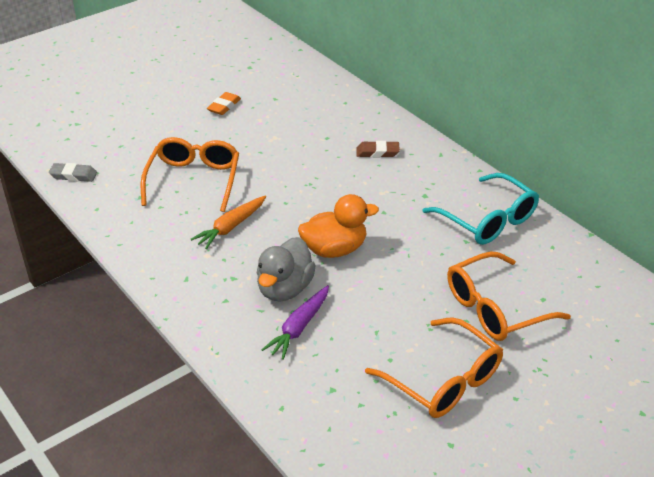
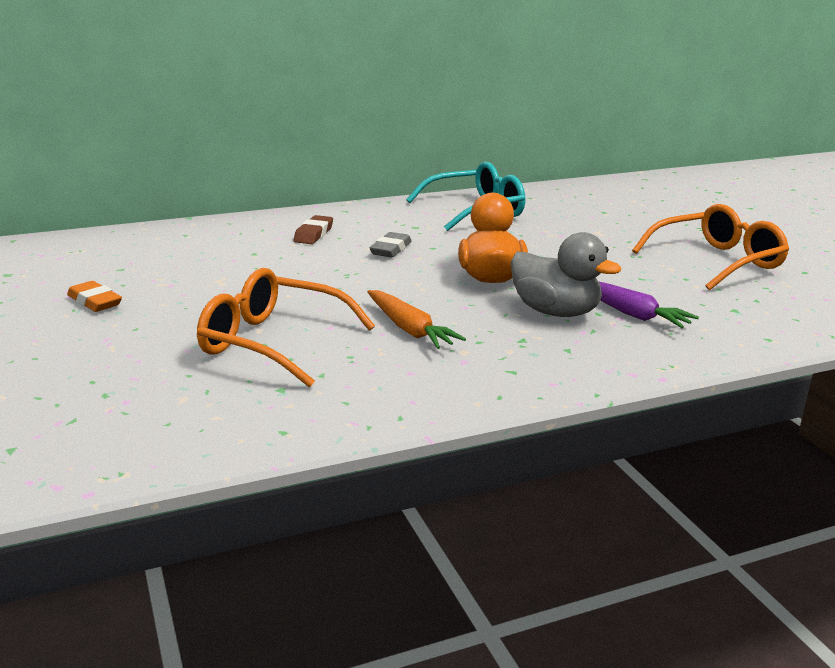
camera: 75 degrees left, 15 degrees down
(73, 175) = (154, 448): grey eraser -> grey eraser (391, 249)
(495, 308) = (614, 228): orange glasses -> none

